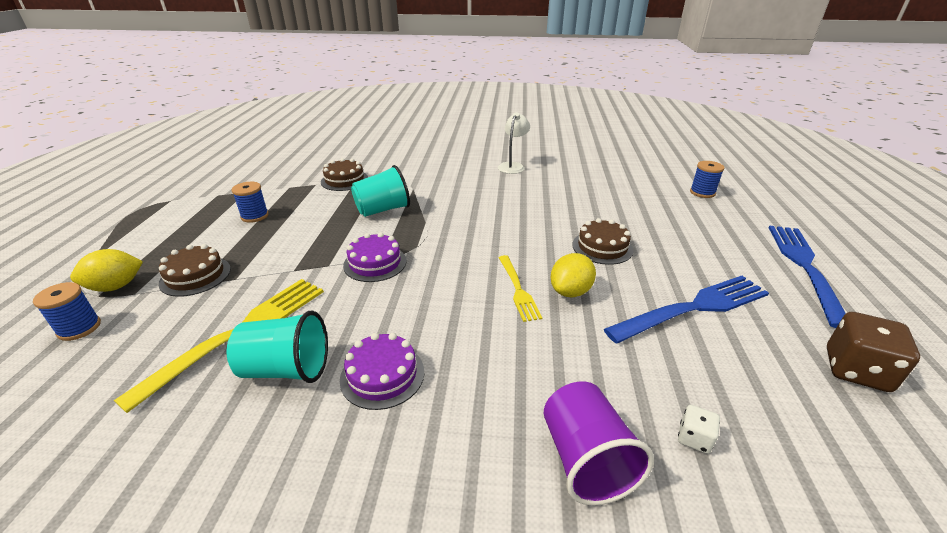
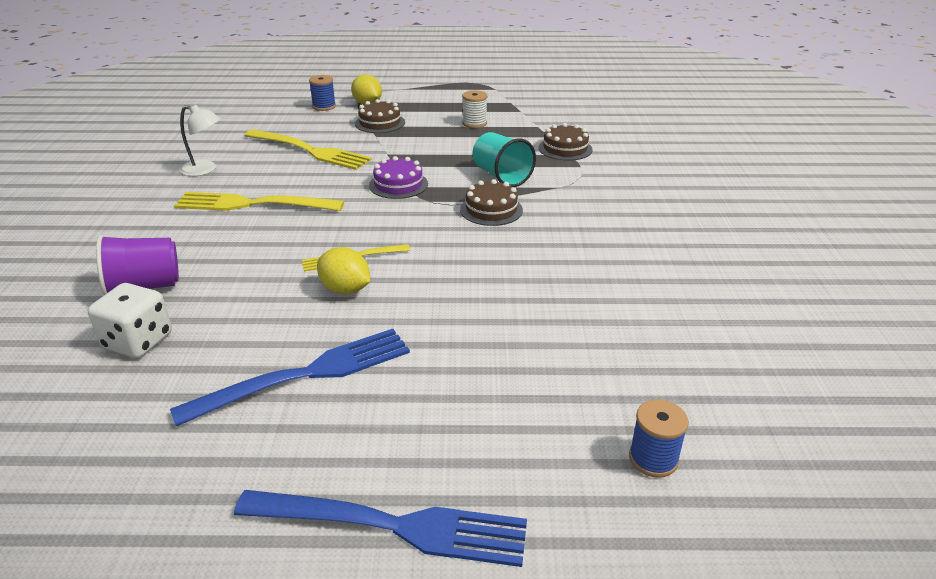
camera: 85 degrees right, 0 degrees up
(255, 216) = (474, 123): blue spool -> white spool
(286, 369) = (269, 171): turquoise cup -> none
(382, 375) = (253, 204): purple cake -> yellow fork
(513, 166) = (667, 252): white lamp -> white lamp (205, 170)
(602, 247) = (437, 318): brown cake -> brown cake (491, 210)
(693, 308) = (305, 375): blue fork -> blue fork turned 90 degrees counterclockwise
(694, 438) = (138, 341): white dice -> white dice, size x1.98
(856, 370) = (169, 488): brown dice -> none

